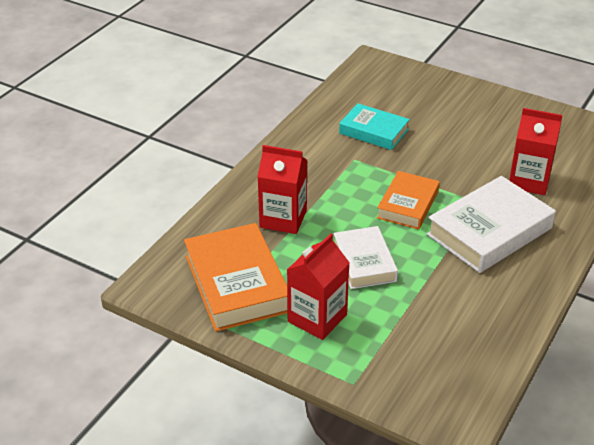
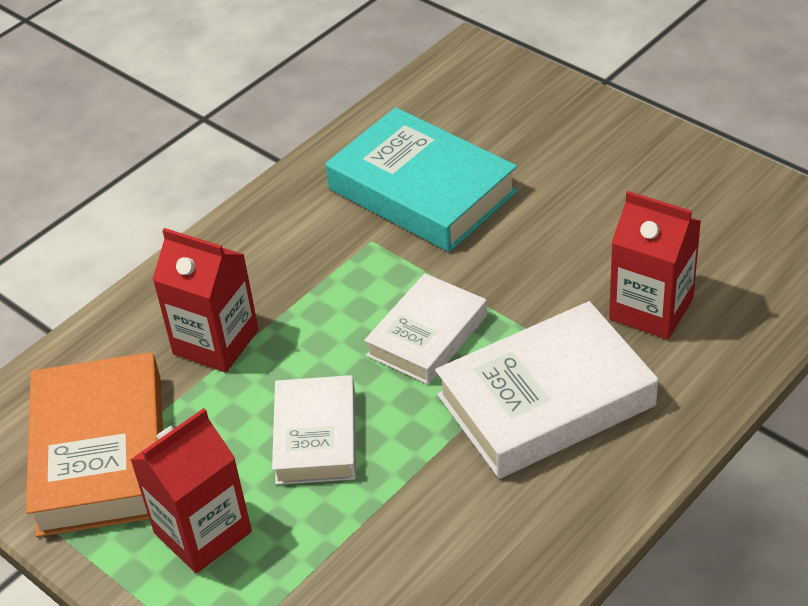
camera: 15 degrees right, 5 degrees up
(373, 131) = (422, 190): turquoise book -> turquoise book, size x1.60
(408, 205) = (427, 336): orange book -> white book

